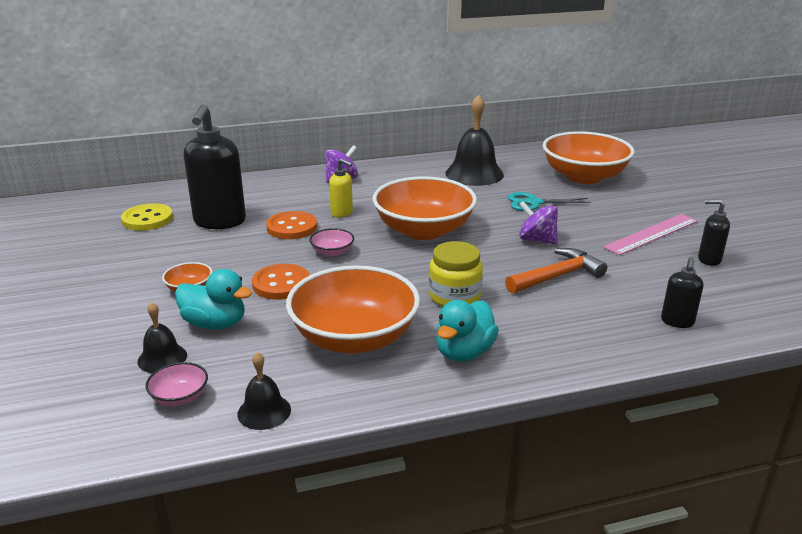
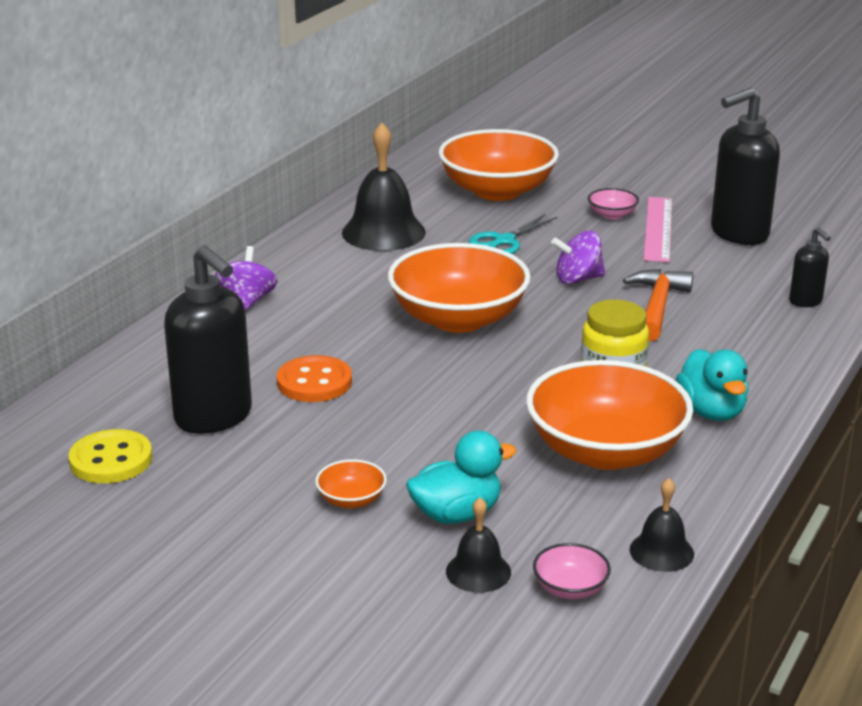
camera: 45 degrees left, 0 degrees up
(281, 284) = (435, 443): orange button -> none
(332, 252) = (416, 386): pink bowl -> pink bowl (612, 215)
(342, 213) = (335, 340): yellow soap dispenser -> none
(708, 260) = (738, 234): black soap dispenser -> black soap dispenser, size x2.03

